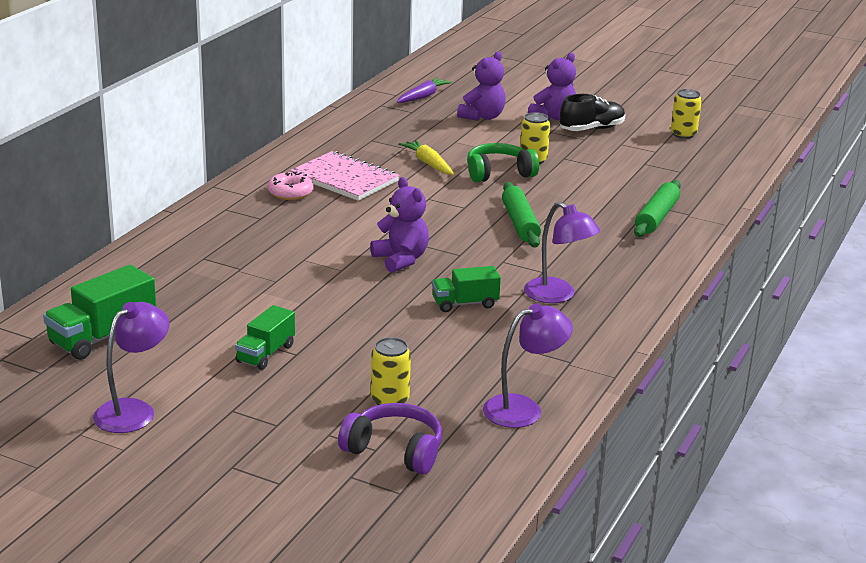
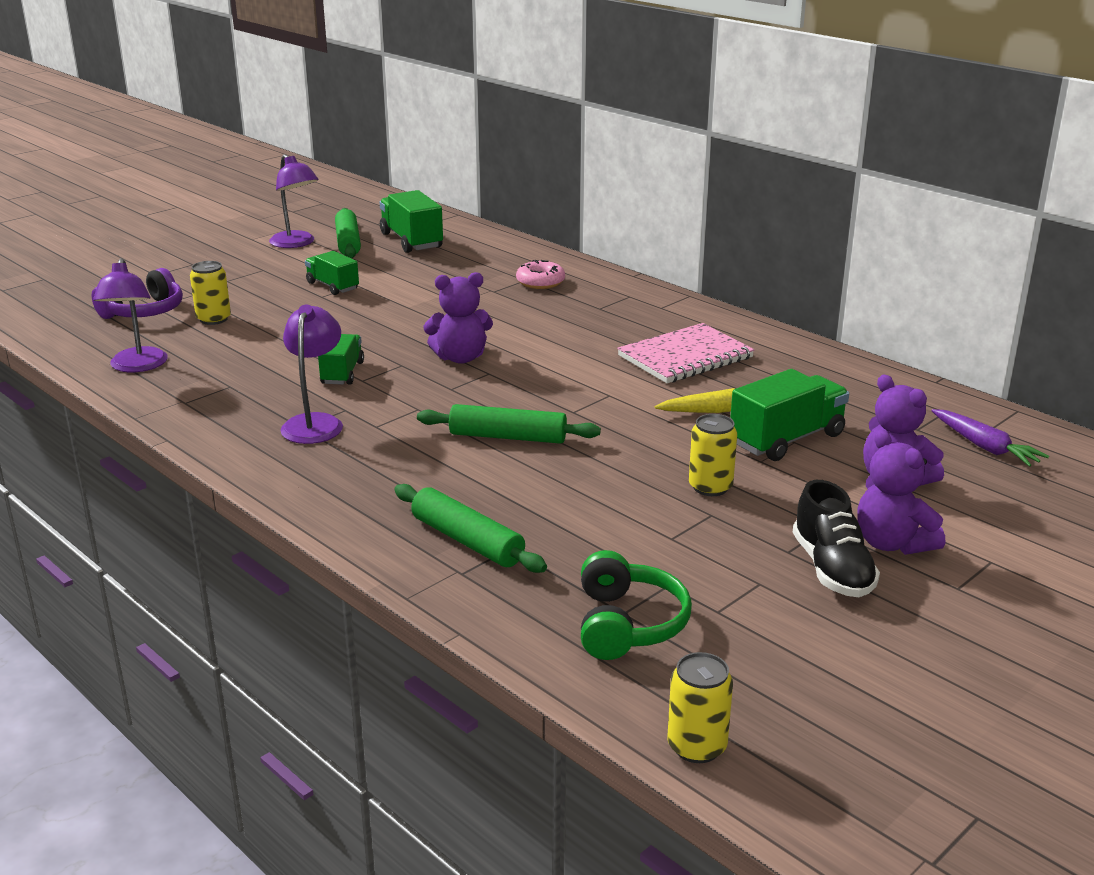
camera: 110 degrees right, 0 degrees up
(119, 376) = (348, 242): none -> green rolling pin
(290, 193) = (657, 327): pink donut -> pink donut (540, 282)
(454, 143) = (786, 439): none -> green truck
(498, 173) = (670, 452): green headphones -> green headphones (628, 624)
(557, 295) = (315, 423): purple lamp -> purple lamp turned 120 degrees clockwise
(683, 134) = (794, 668): yellow can -> yellow can (696, 746)

